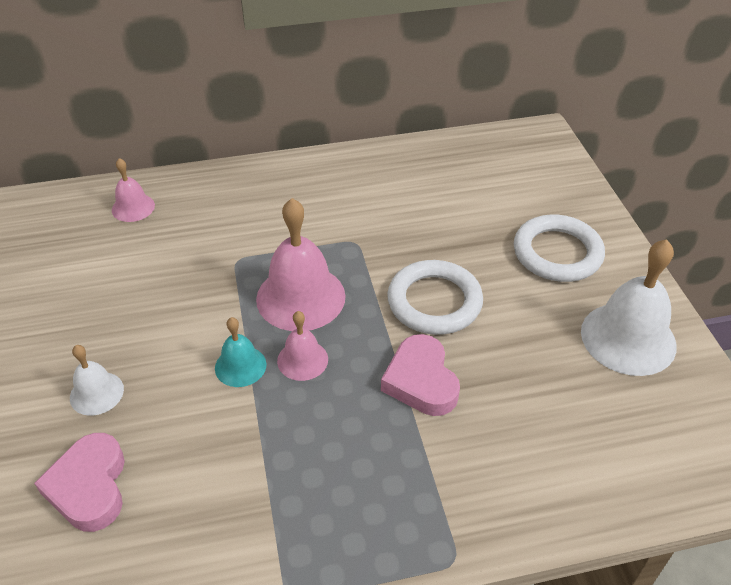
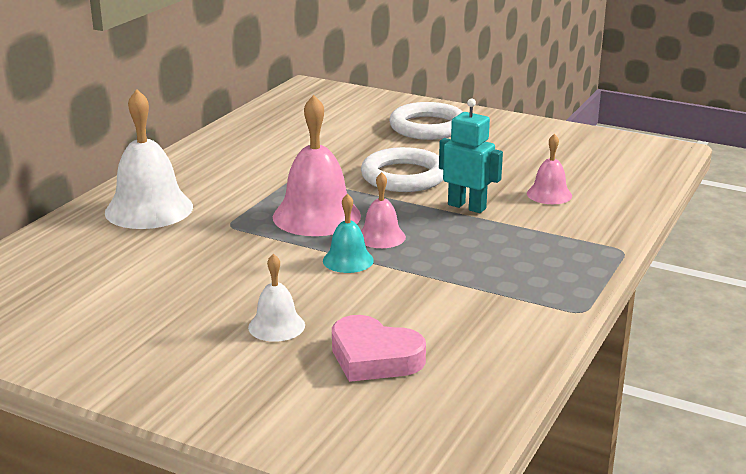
camera: 50 degrees left, 20 degrees down
(133, 207) = (73, 244): pink bell -> pink bell (549, 194)
(421, 381) = (467, 206): pink heart -> turquoise robot
(628, 338) = (531, 139): white bell -> white bell (149, 209)

